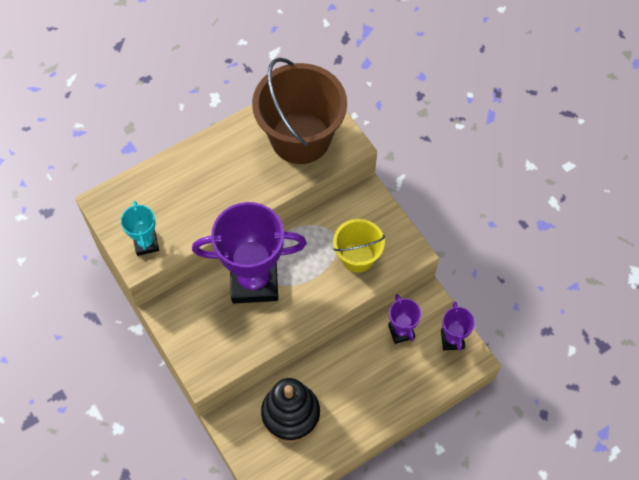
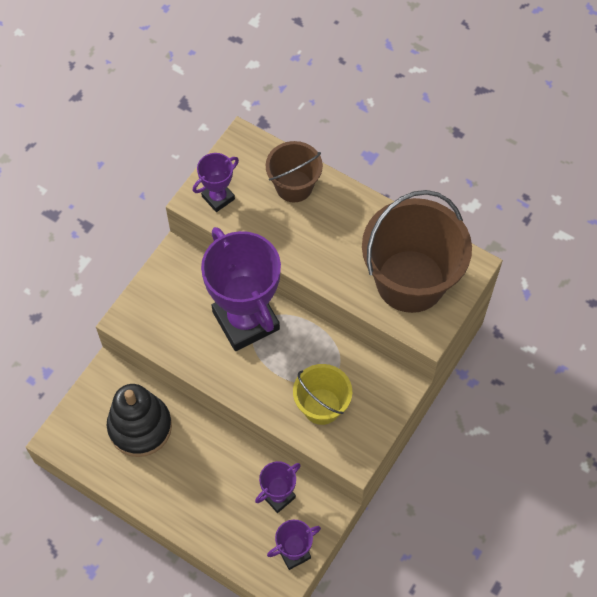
camera: 65 degrees right, 0 degrees up
(146, 243) = (218, 198): turquoise trophy -> purple trophy
(169, 182) = (294, 186): none -> brown bucket

